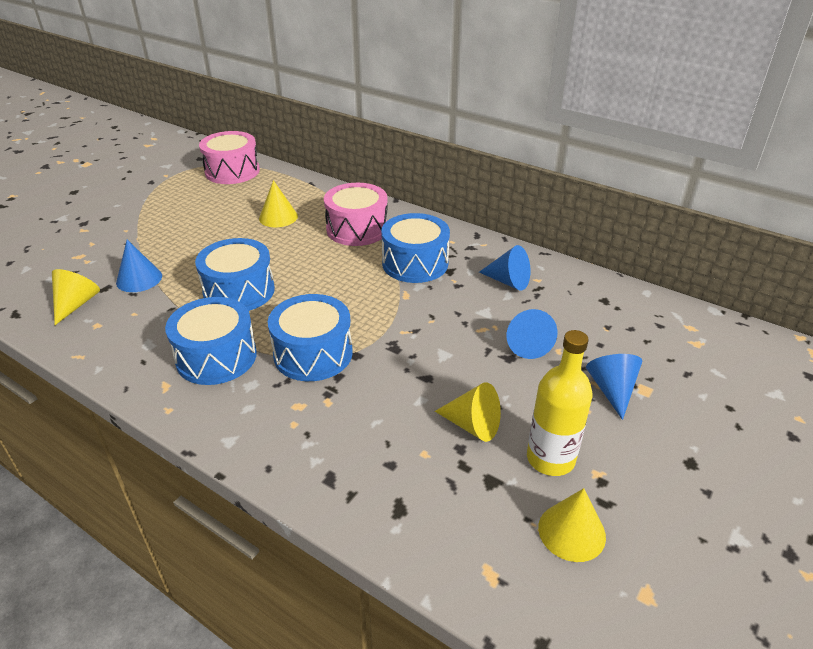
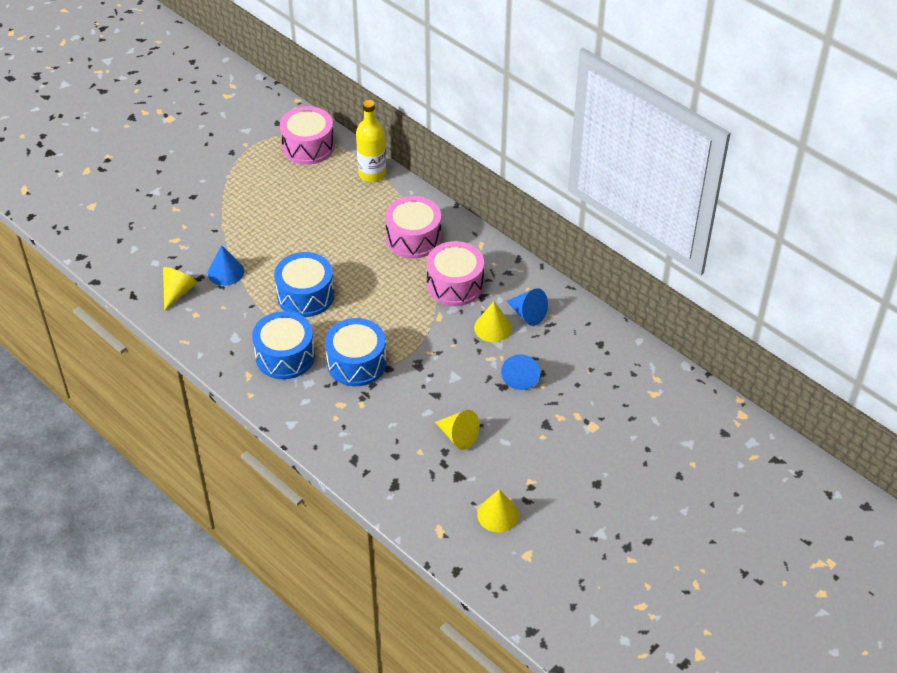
camera: 10 degrees right, 10 degrees up
(278, 217) = (345, 214): yellow cone -> yellow cone (492, 327)
(415, 263) = (455, 284): blue drum -> pink drum
(550, 458) = (503, 467): yellow bottle -> yellow bottle (372, 174)
(612, 390) = (568, 423): blue cone -> none

